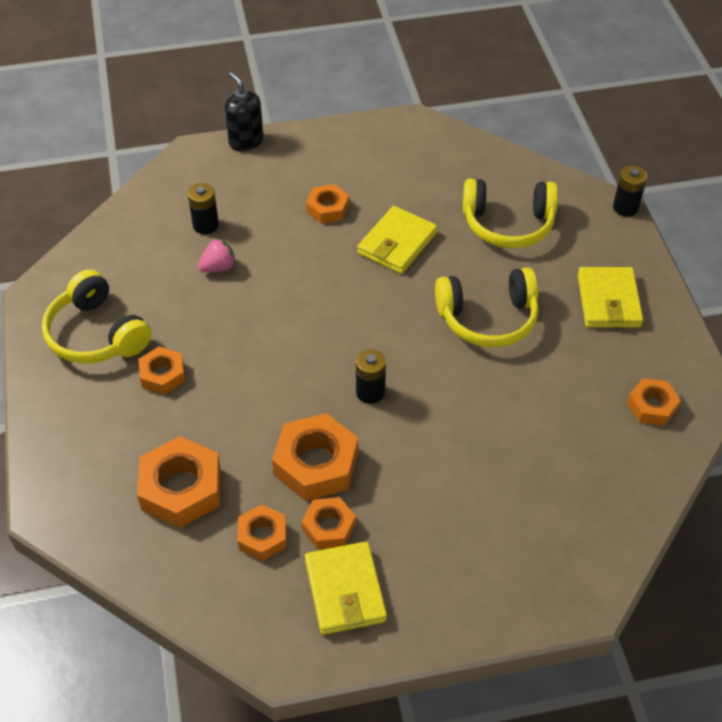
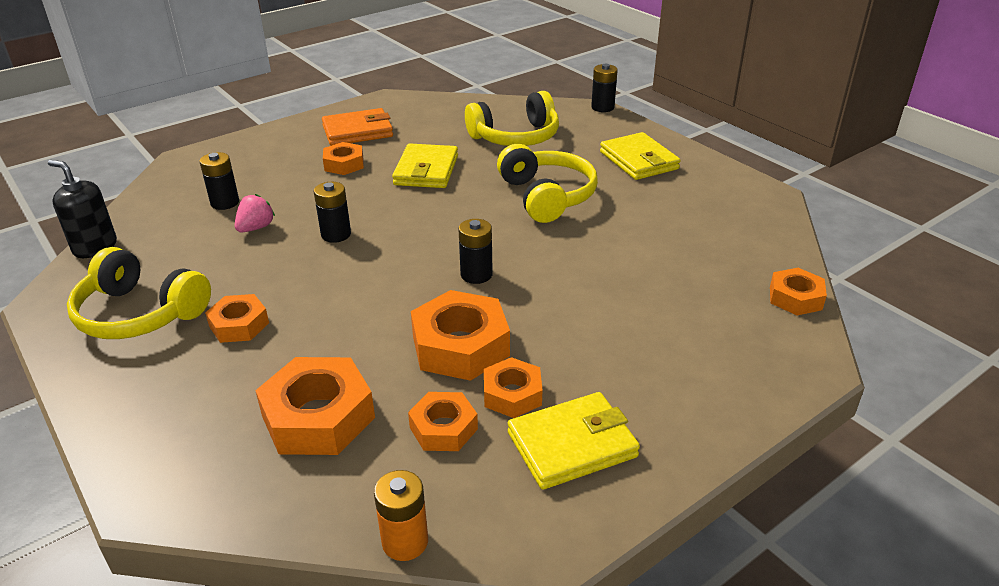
camera: 25 degrees left, 15 degrees down
(190, 617) = (405, 541): none -> orange battery
(246, 141) = (234, 141): black soap dispenser -> black soap dispenser (95, 247)
(279, 300) = (336, 234): none -> black battery
(345, 590) = (572, 444): yellow wallet -> yellow wallet turned 75 degrees counterclockwise
(362, 164) = (358, 131): none -> orange wallet
(488, 318) = (547, 196): yellow headphones -> yellow headphones turned 75 degrees counterclockwise
(652, 406) = (734, 213): orange nut -> orange nut (795, 298)

